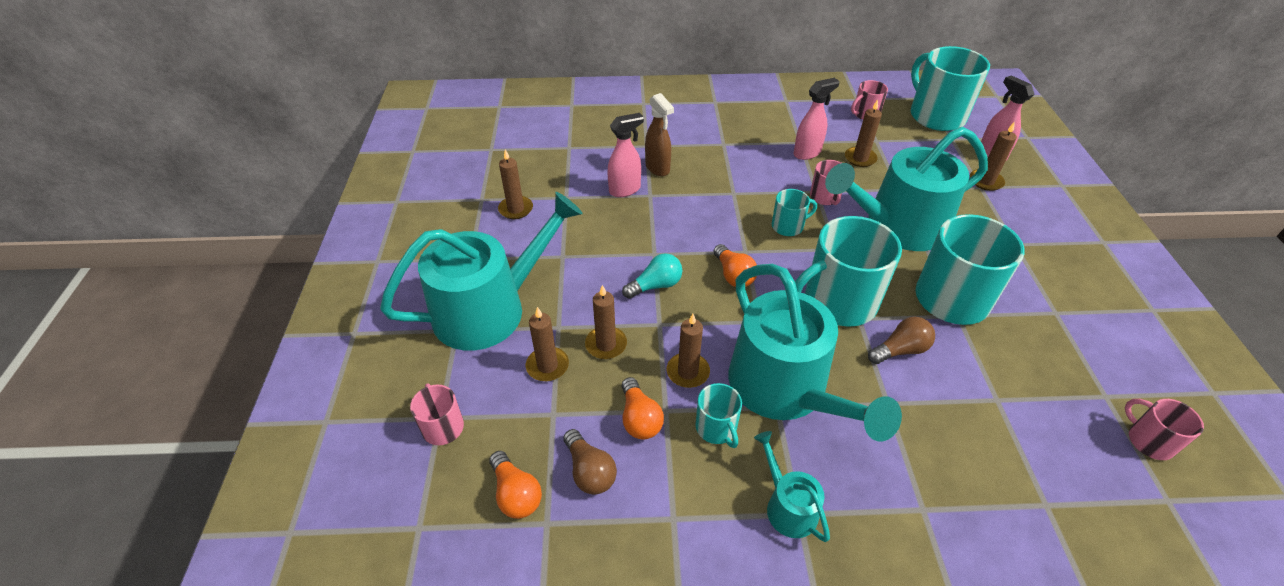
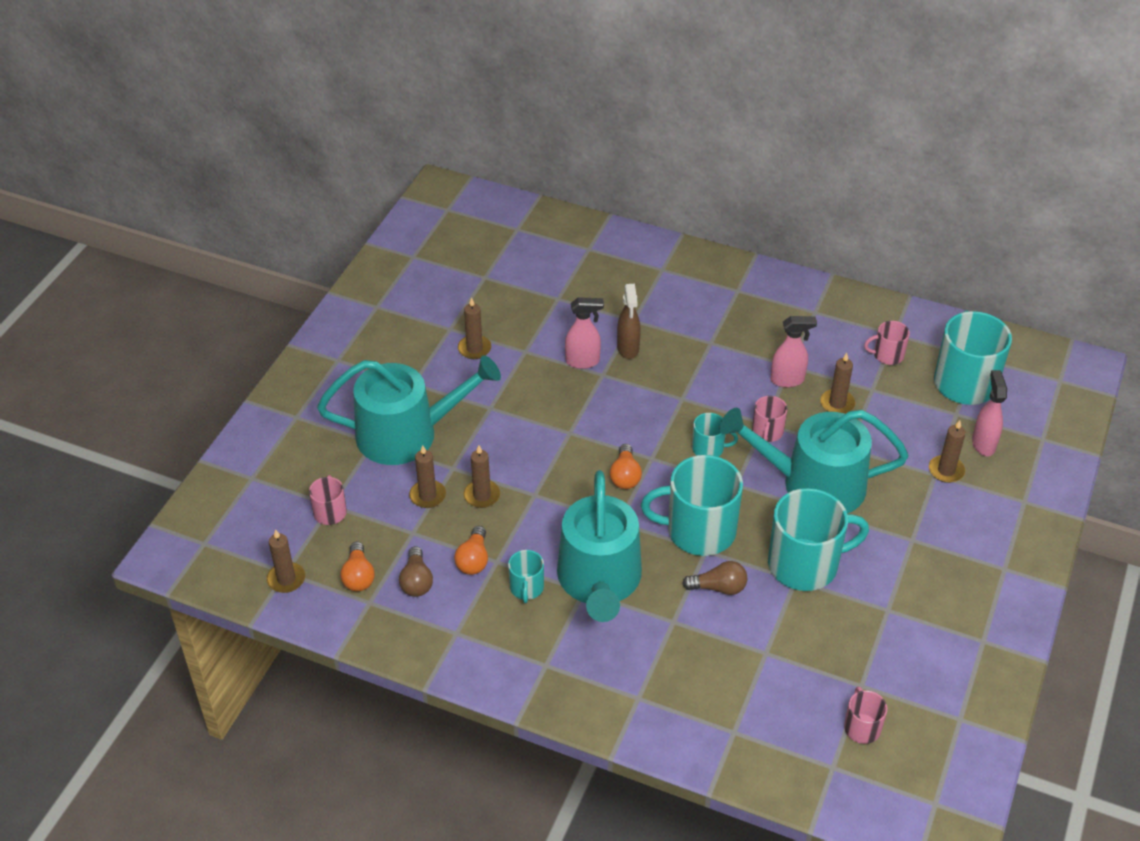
camera: 25 degrees right, 0 degrees up
(655, 285) = (552, 461): turquoise light bulb -> none
(688, 372) = (532, 540): brown candle -> brown candle (286, 579)
(788, 506) = (541, 657): turquoise watering can -> none

